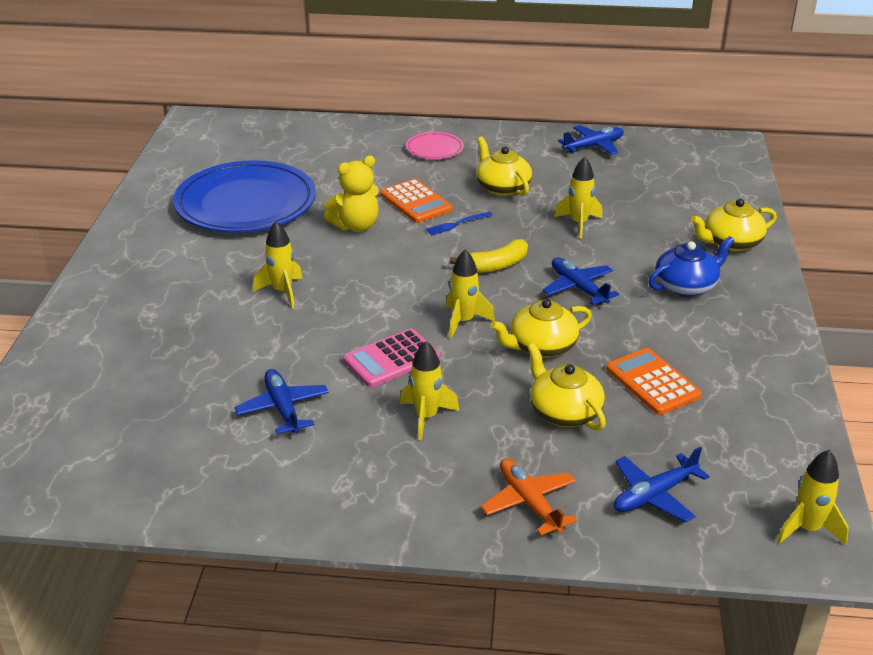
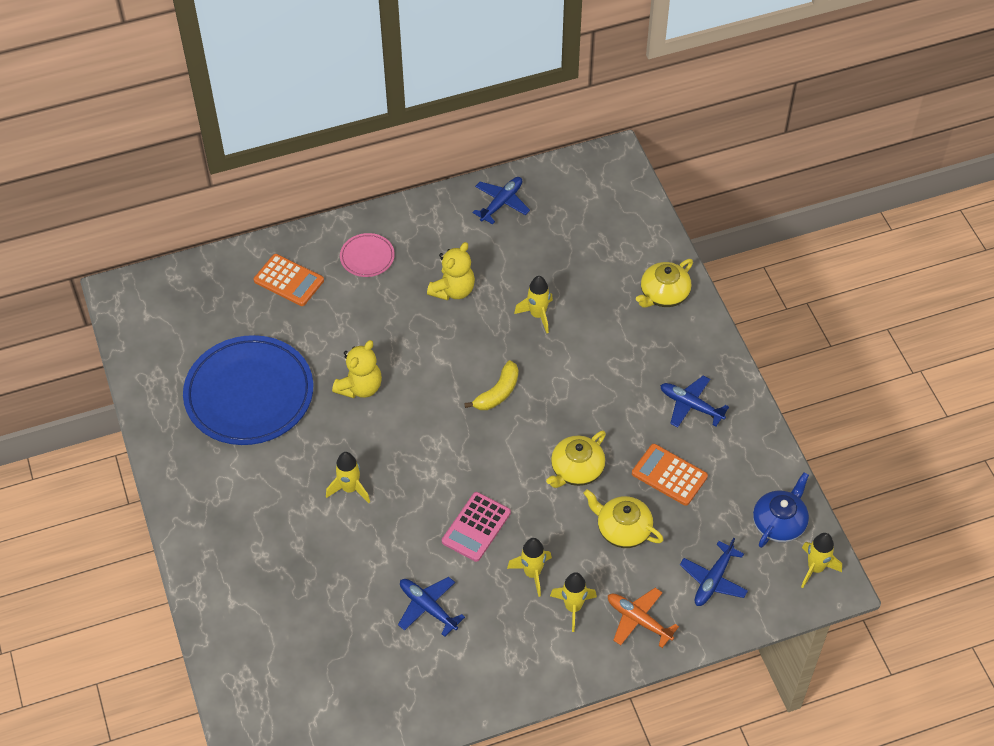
camera: 25 degrees left, 20 degrees up
(416, 202) = (392, 337): orange calculator -> orange calculator (289, 280)
(457, 224) = (441, 352): blue fork -> none
(463, 321) = (507, 466): yellow rocket -> yellow rocket (573, 607)
(502, 187) = (453, 290): yellow teapot -> yellow teddy bear
(578, 288) = (573, 394): blue plane -> blue plane (690, 405)
(686, 286) = (651, 360): blue teapot -> blue teapot (779, 523)

